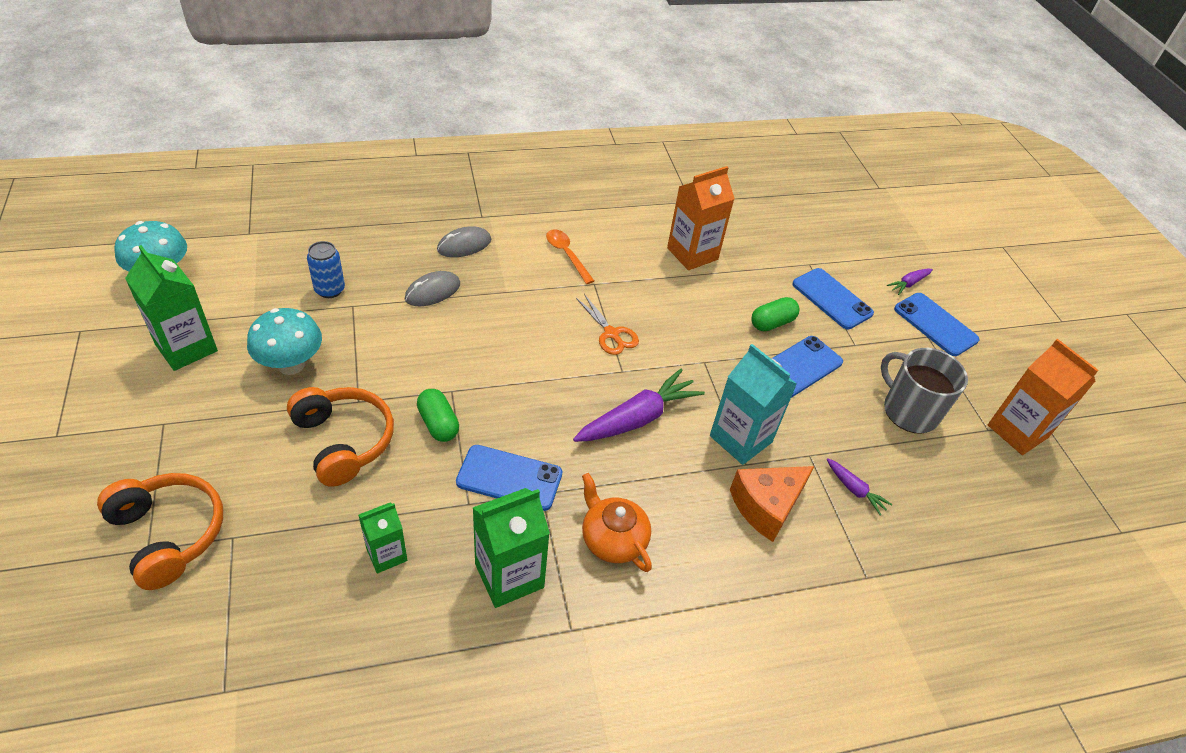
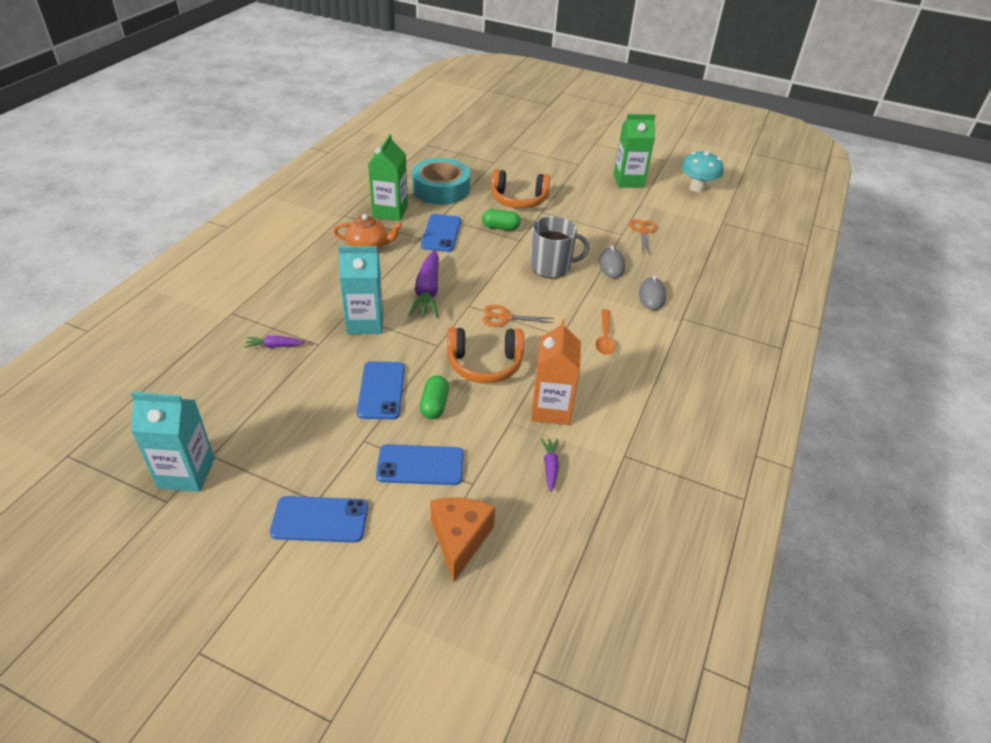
camera: 130 degrees right, 5 degrees down
(168, 534) = (512, 151): orange headphones -> orange headphones (484, 364)
(291, 365) = (588, 202): turquoise mushroom -> none
(330, 290) = (643, 231): blue can -> orange scissors
(386, 554) = (441, 189): green carton -> turquoise tape
(509, 478) = (441, 233): blue phone -> blue phone turned 45 degrees counterclockwise
(566, 255) = (604, 338): orange spoon -> orange spoon turned 90 degrees clockwise
(766, 506) = (315, 304): orange cheese -> orange cheese (460, 539)
(908, 284) = (379, 546): purple carrot -> purple carrot (550, 467)
(909, 411) = (280, 421): grey mug -> grey mug (551, 267)
(1017, 431) = (186, 473): orange carton -> turquoise carton

